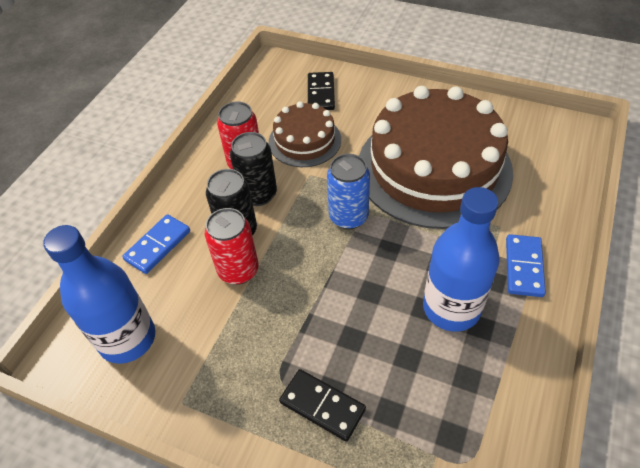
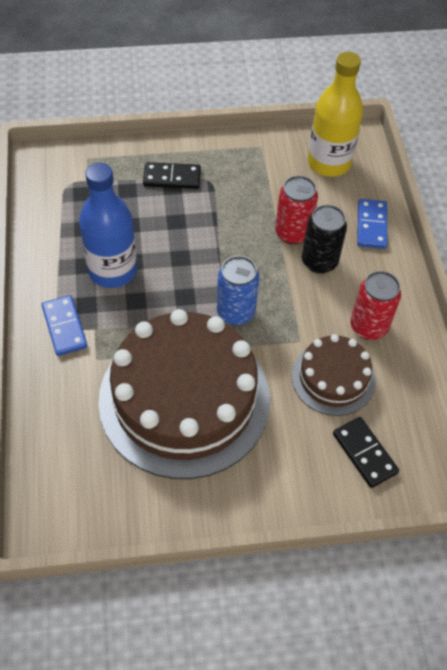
camera: 145 degrees right, 5 degrees up
(127, 338) = (329, 163): blue bottle -> yellow bottle
(258, 194) = (330, 301): black can -> none

